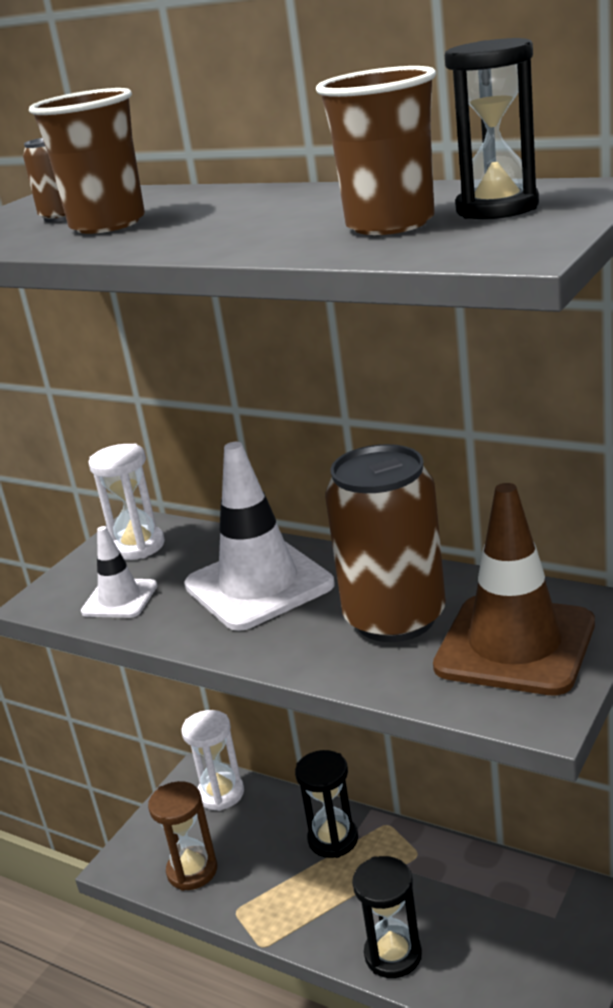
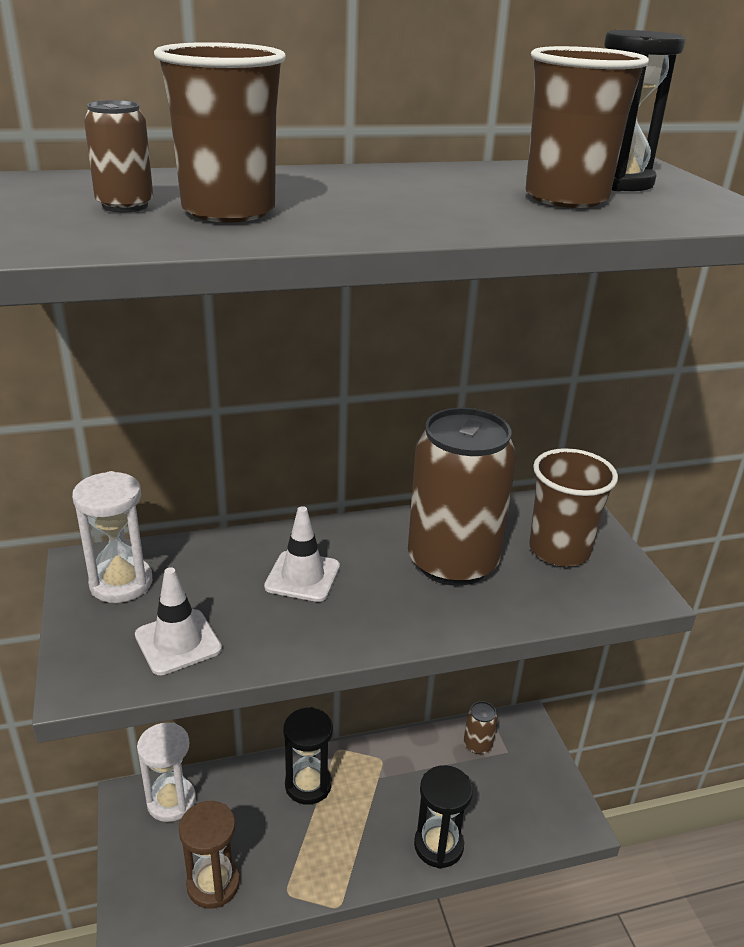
camera: 50 degrees left, 5 degrees up
(259, 585) = (302, 576): white traffic cone -> white traffic cone, size x0.53
(515, 645) = (559, 550): brown traffic cone -> brown cup
(528, 892) = (477, 744): none -> brown can

